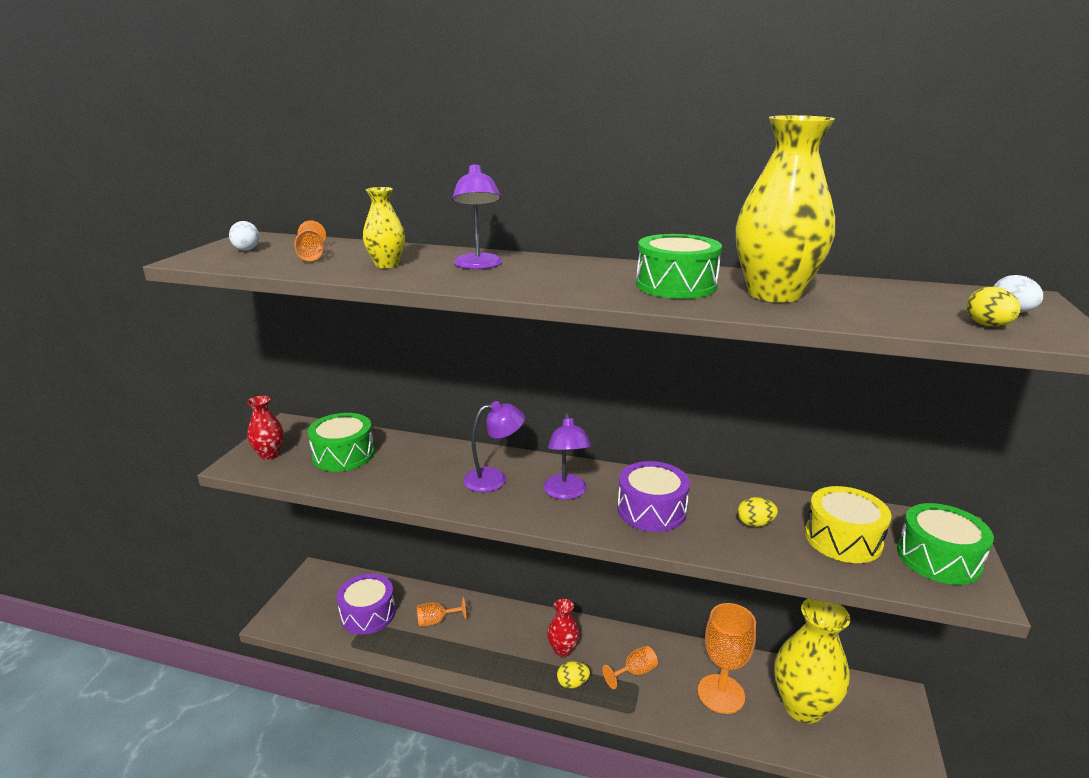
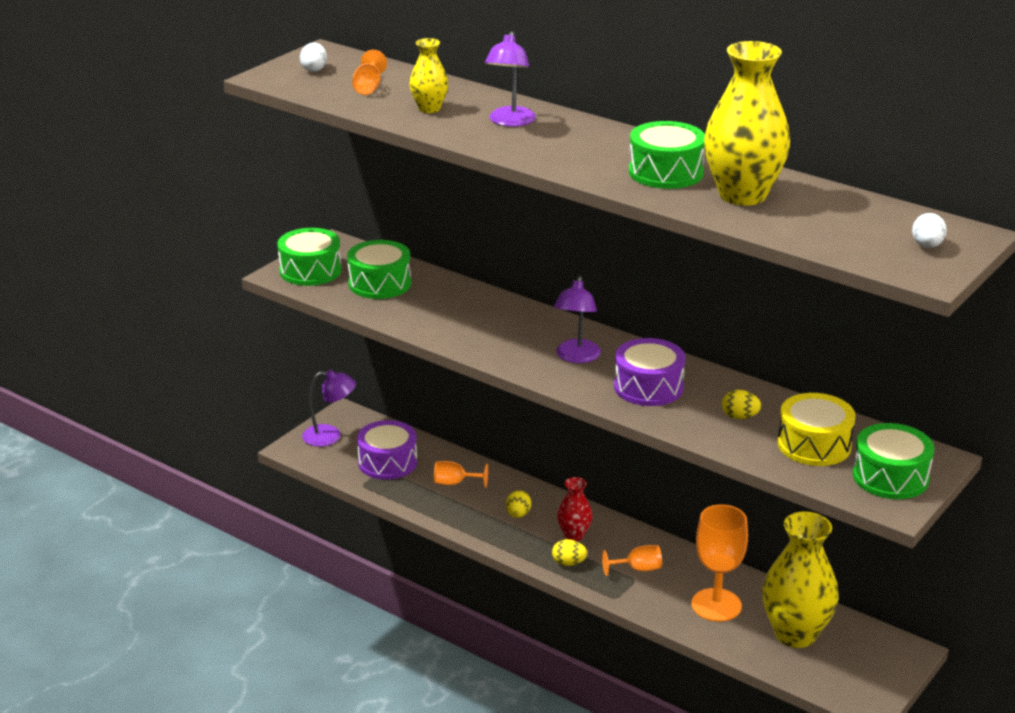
camera: 20 degrees right, 5 degrees up
(269, 454) = (310, 270): red vase -> green drum
(494, 479) = (514, 332): purple lamp -> purple lamp (330, 436)
(987, 325) = (880, 254): yellow egg -> yellow egg (518, 514)

